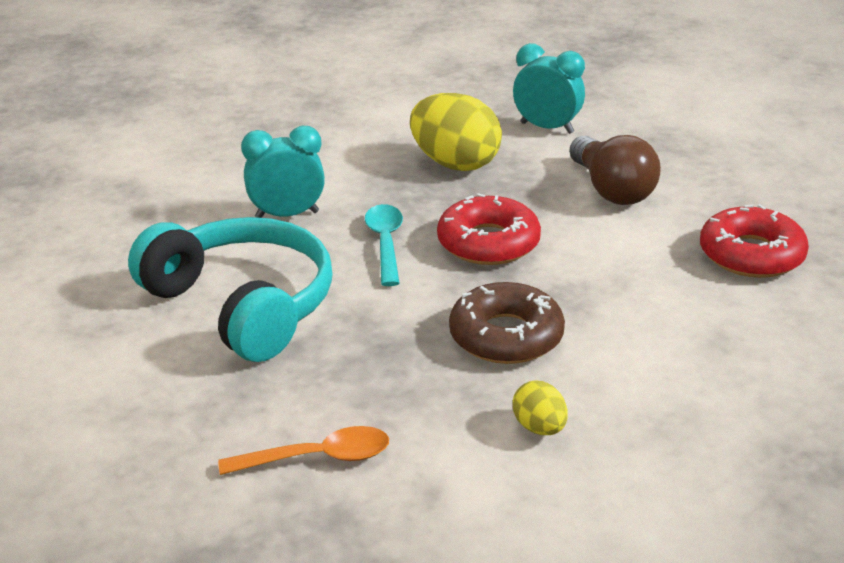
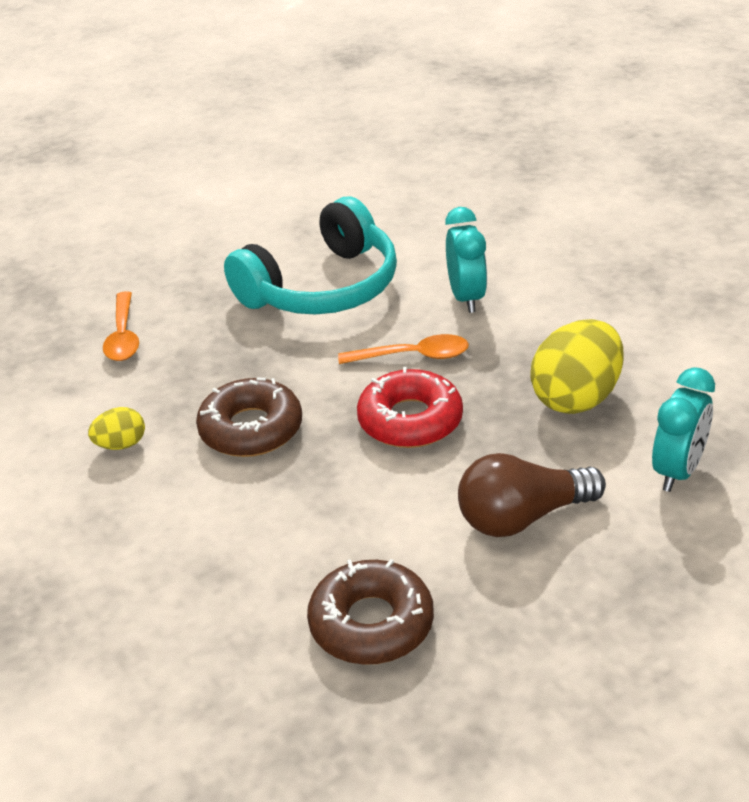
camera: 95 degrees right, 5 degrees up
(385, 243) = (413, 356): turquoise spoon -> orange spoon
(751, 255) = (371, 623): red donut -> brown donut

